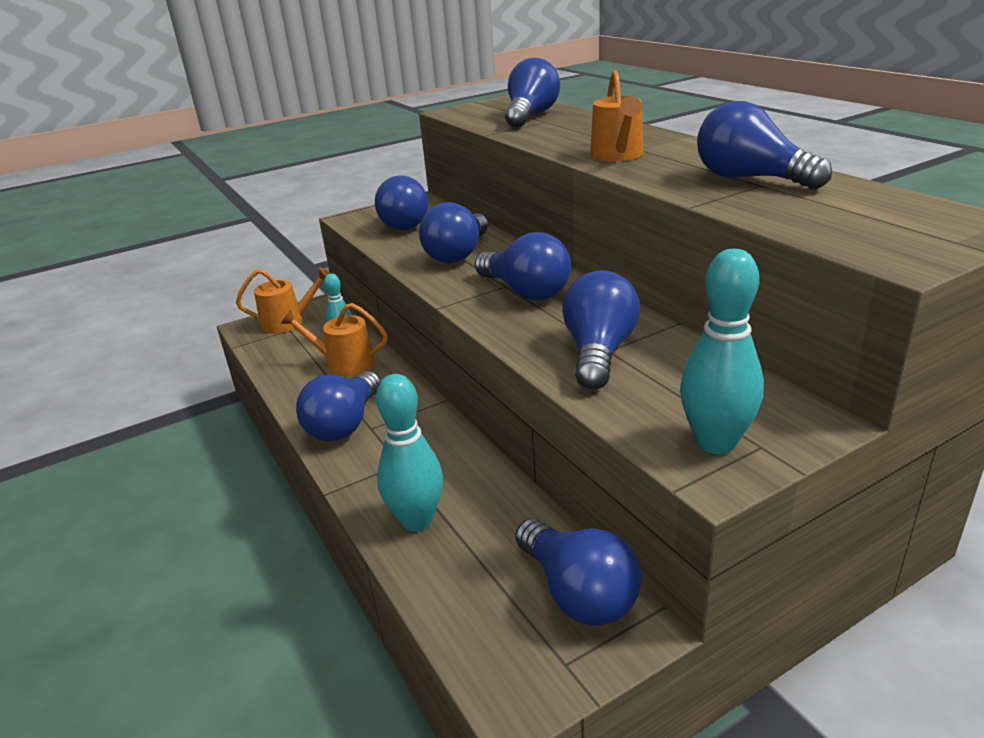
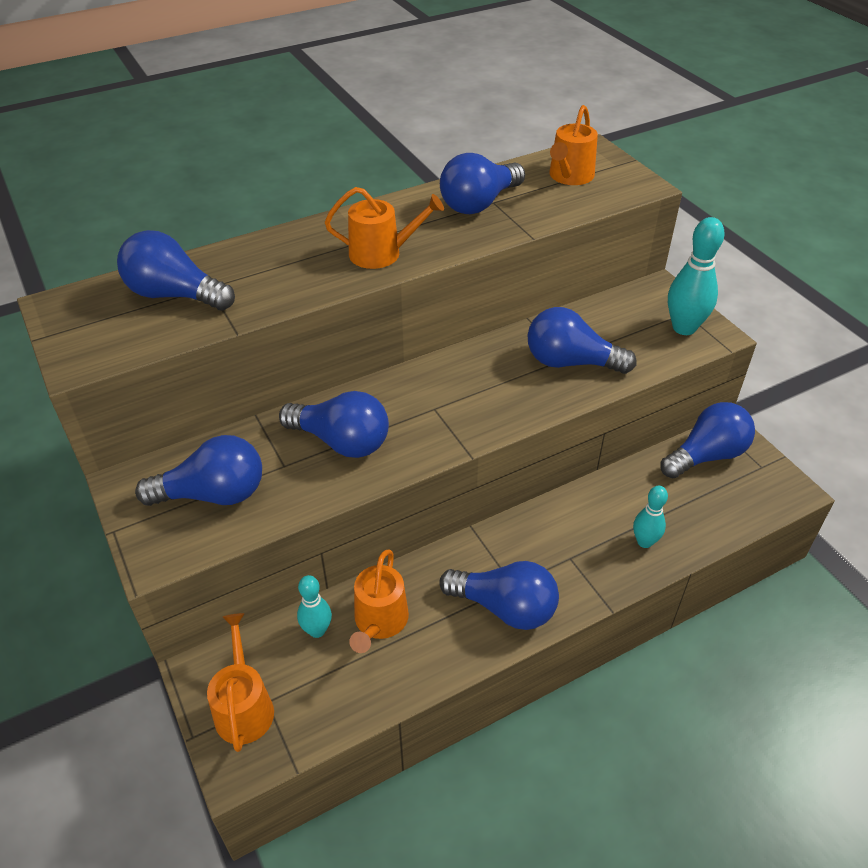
camera: 90 degrees left, 15 degrees up
(417, 520) = (644, 542): turquoise bowling pin -> turquoise bowling pin, size x0.61
(525, 291) = (452, 395): blue light bulb -> none
(875, 215) = (569, 176): none -> orange watering can

